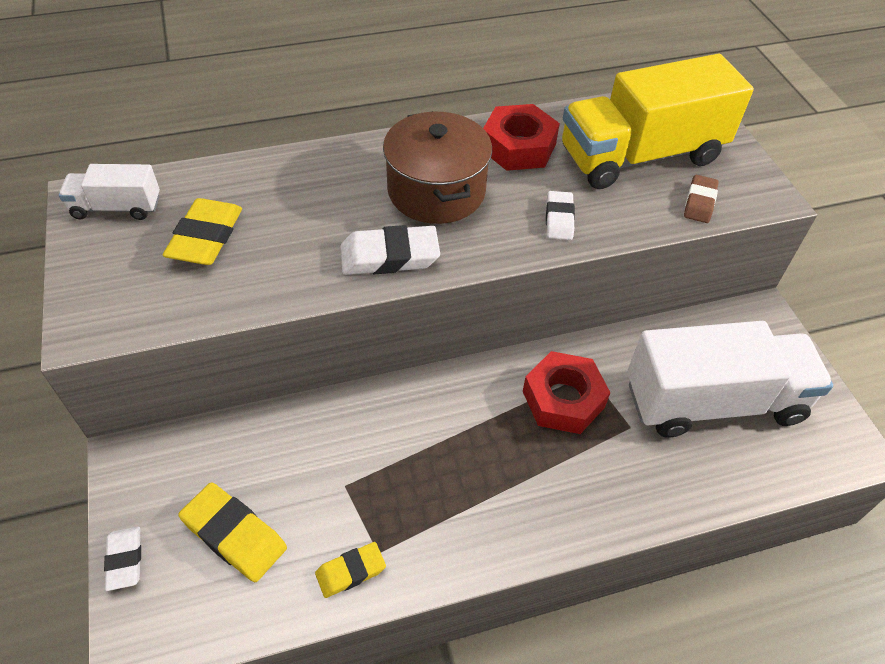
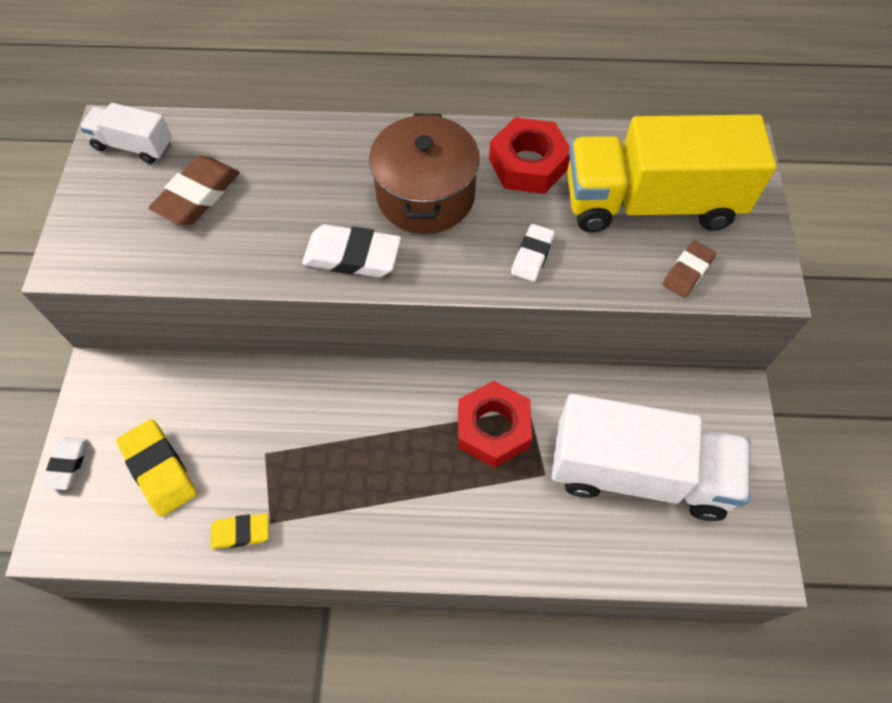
camera: 20 degrees right, 10 degrees up
(206, 237) = (198, 195): yellow eraser -> brown eraser

